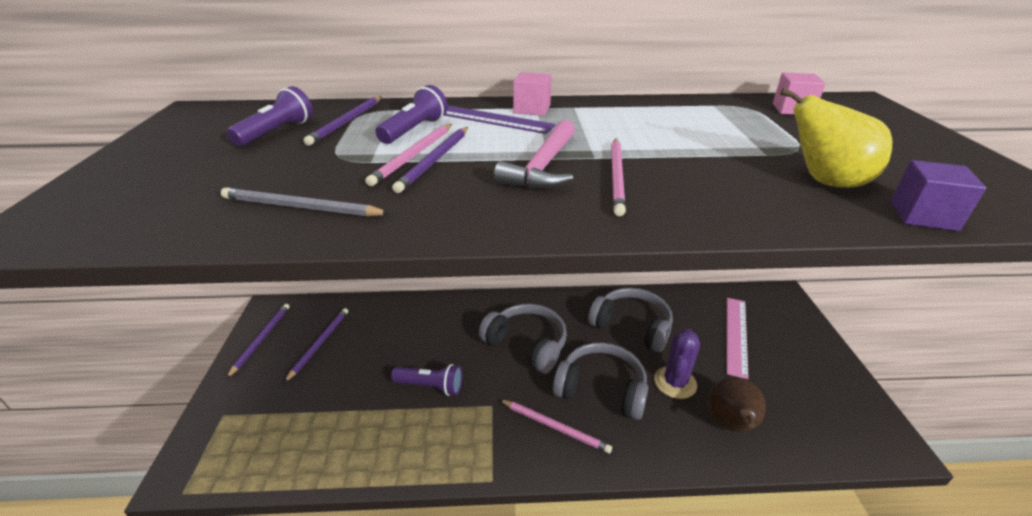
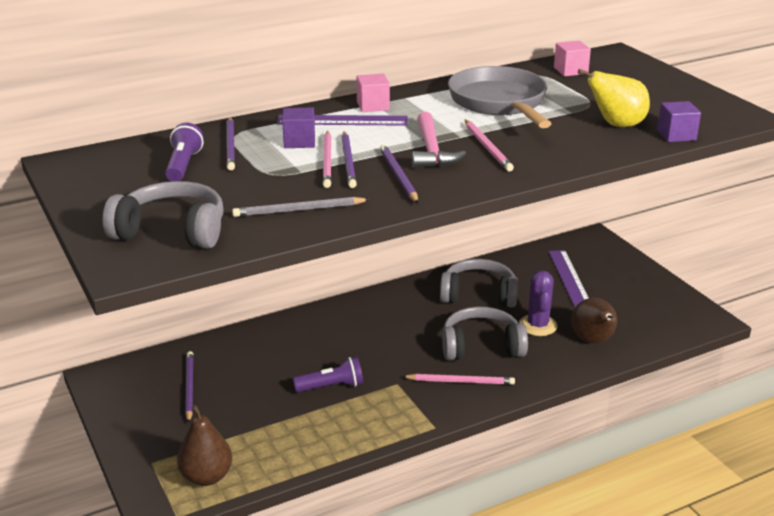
camera: 25 degrees left, 5 degrees down
(247, 453) = (206, 477): none -> brown pear
(261, 339) = (121, 401): purple pencil -> purple pencil (398, 176)
(414, 130) = (299, 141): purple flashlight -> purple cube
(527, 344) = (394, 333): grey headphones -> grey headphones (172, 231)
(677, 128) = (499, 103): none -> grey pan
(736, 335) = (570, 278): pink ruler -> purple ruler

